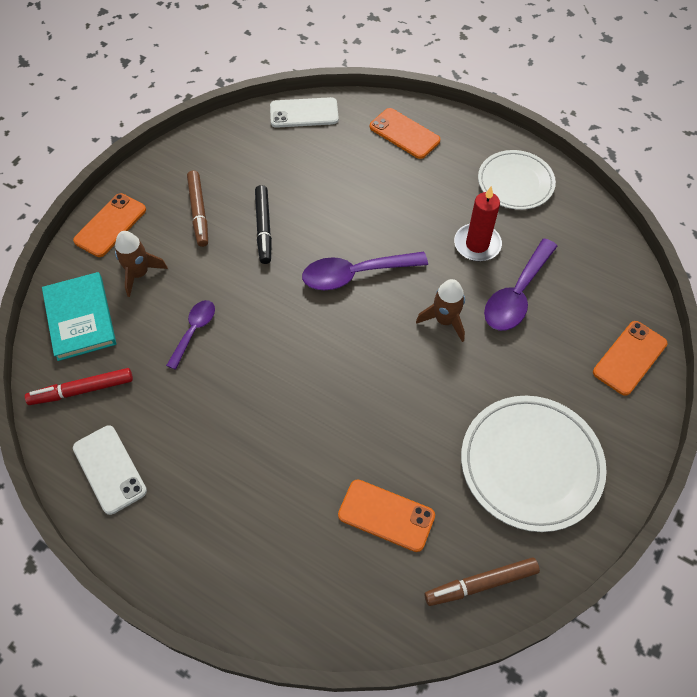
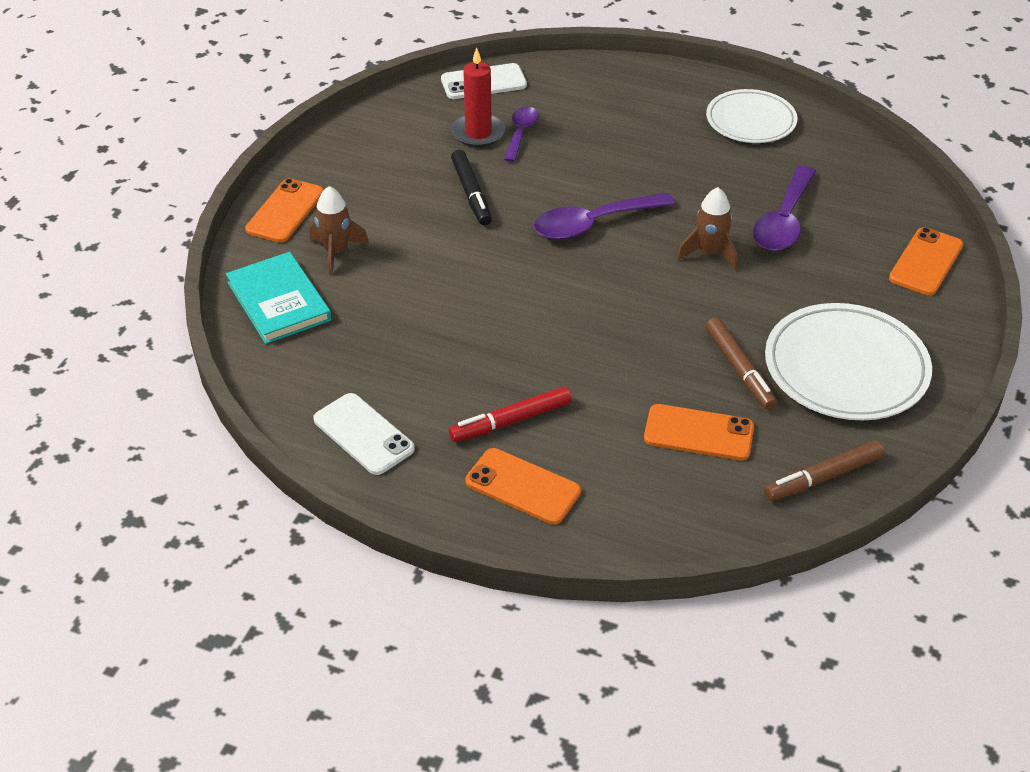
camera: 10 degrees left, 15 degrees down
(82, 390) = (304, 367): red marker -> red marker (510, 421)
(194, 331) = (420, 297): purple spoon -> purple spoon (520, 133)
(198, 212) = (388, 187): brown marker -> brown marker (739, 369)
(404, 134) = (608, 89): orange phone -> orange phone (522, 487)
(477, 244) = (724, 181): red candle -> red candle (478, 133)

